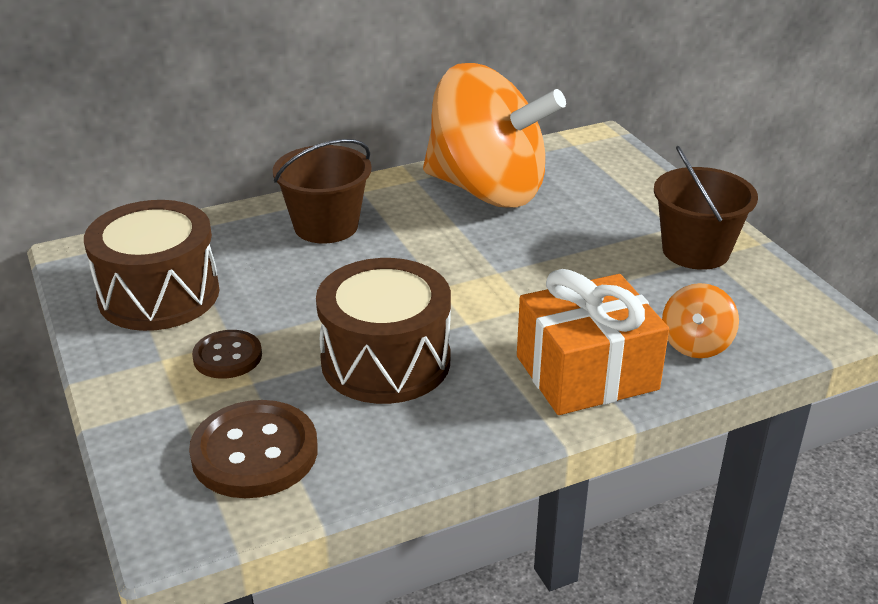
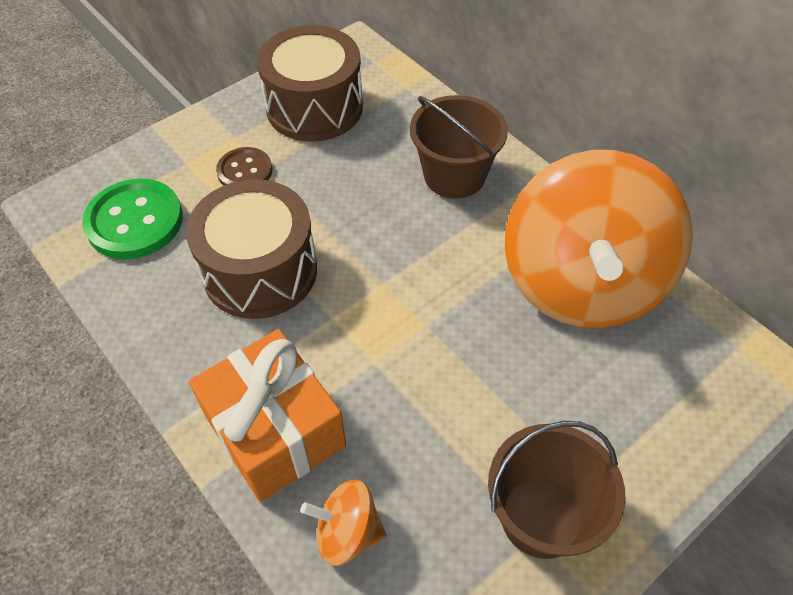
camera: 75 degrees right, 20 degrees up
(254, 452) = (135, 221): brown button -> green button

